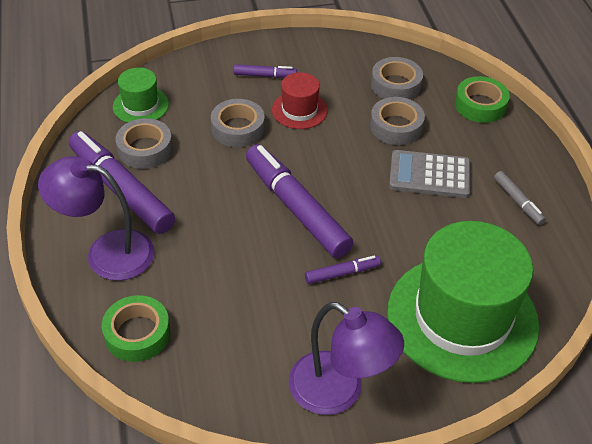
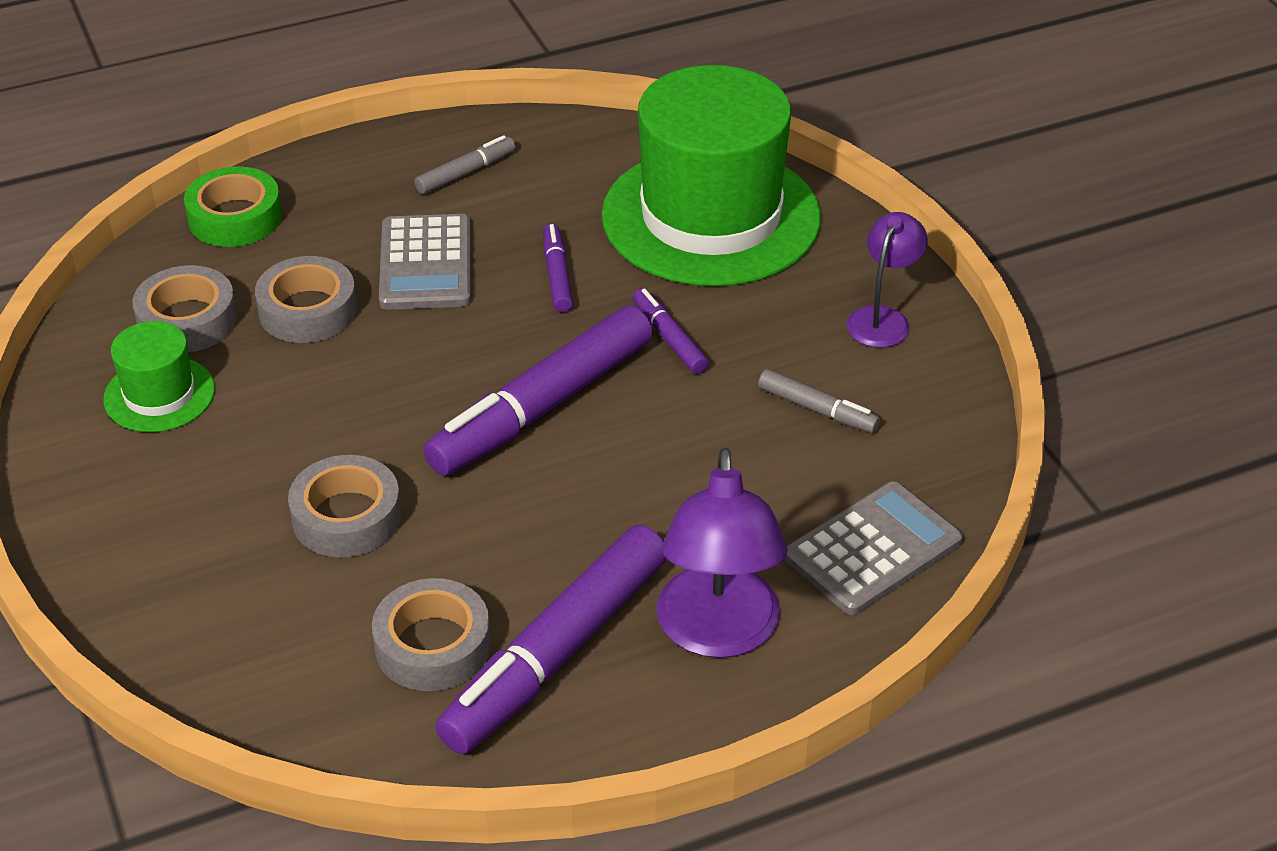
camera: 100 degrees left, 5 degrees down
(137, 333) = (873, 549): green tape -> grey calculator
(141, 105) = (295, 686): green hat -> green hat (159, 394)
(261, 334) = (817, 409): none -> grey marker
(264, 75) = (172, 505): purple marker -> purple marker (557, 276)
(299, 110) = (278, 438): red hat -> none
(339, 392) = (883, 318): purple lamp -> purple lamp, size x0.59

